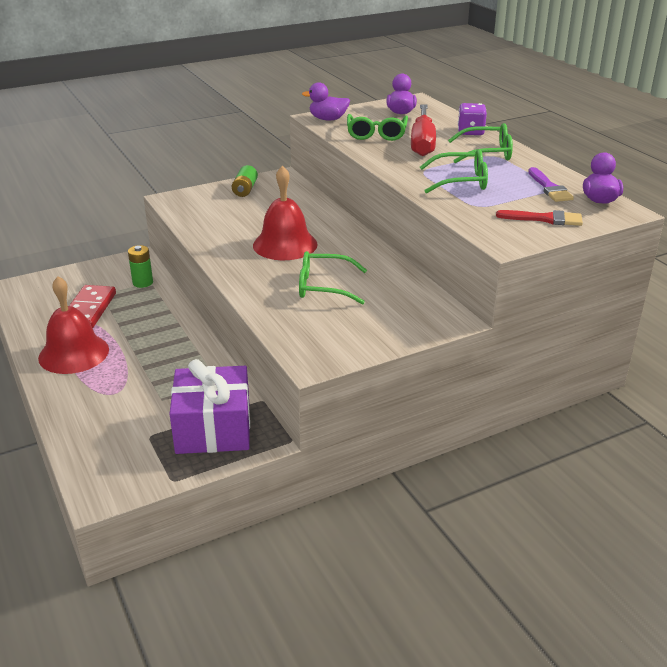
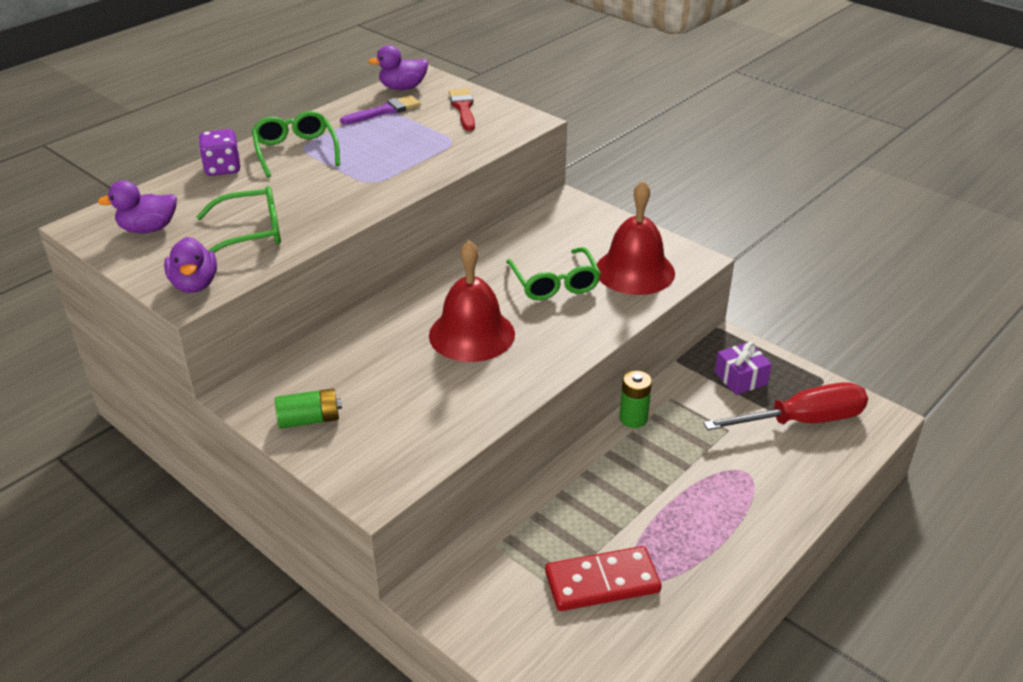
camera: 110 degrees left, 5 degrees up
(73, 353) = (705, 545): red bell -> red bell (634, 271)
(143, 282) = (501, 554): green battery -> green battery (633, 418)
(213, 428) = (740, 378): purple gift -> purple gift, size x0.52
(422, 143) = (276, 194): red screwdriver -> red screwdriver (803, 420)
(460, 181) = (392, 157): green glasses -> none

